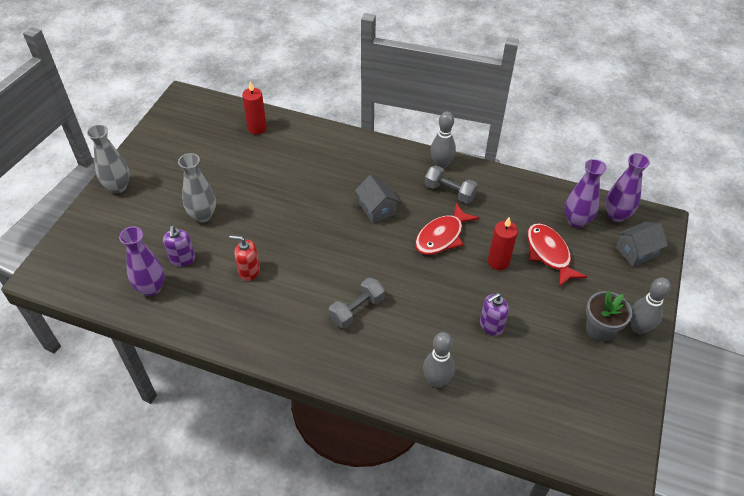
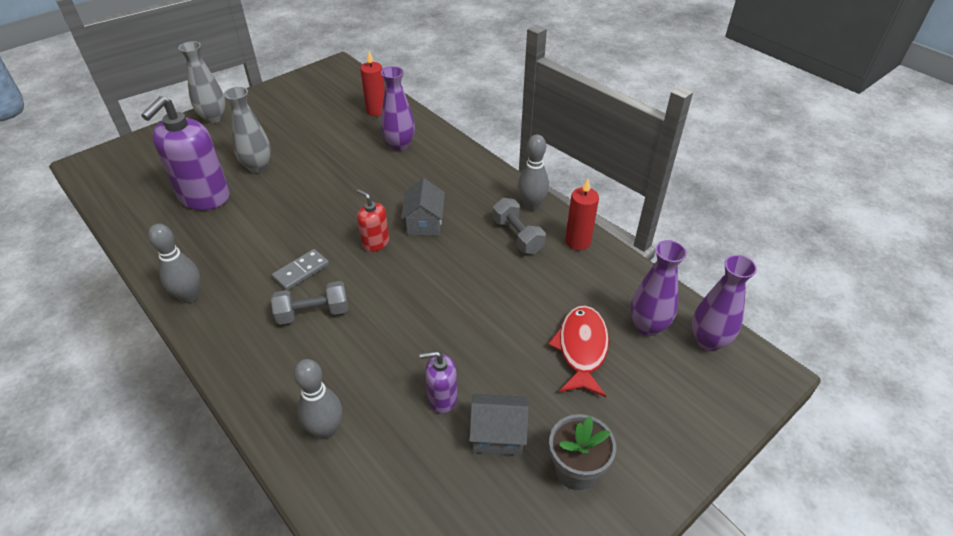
camera: 30 degrees right, 5 degrees down
(151, 288) = (155, 211): purple vase -> purple vase (399, 145)
(182, 259) = (204, 197): purple soap dispenser -> purple soap dispenser, size x1.98
(249, 271) = (249, 231): red soap dispenser -> red soap dispenser (375, 243)
(319, 284) = (301, 271): none -> grey domino
(442, 236) = (469, 277): red fish -> none
(498, 262) = (511, 331): red candle -> red candle (578, 241)
(636, 252) = (703, 396): grey house -> grey house (498, 434)
(638, 328) = (632, 495): grey bowling pin -> grey bowling pin (190, 296)

